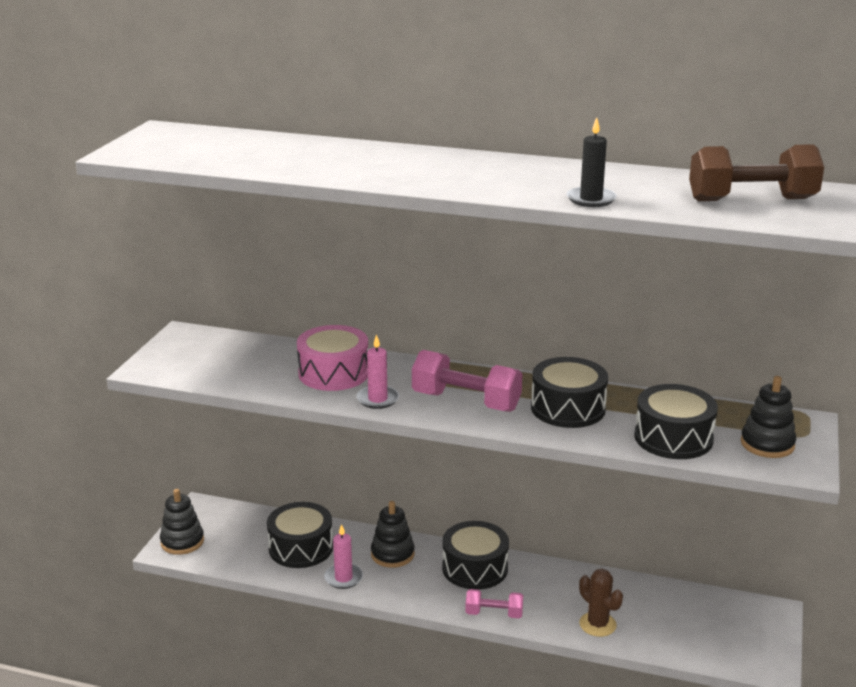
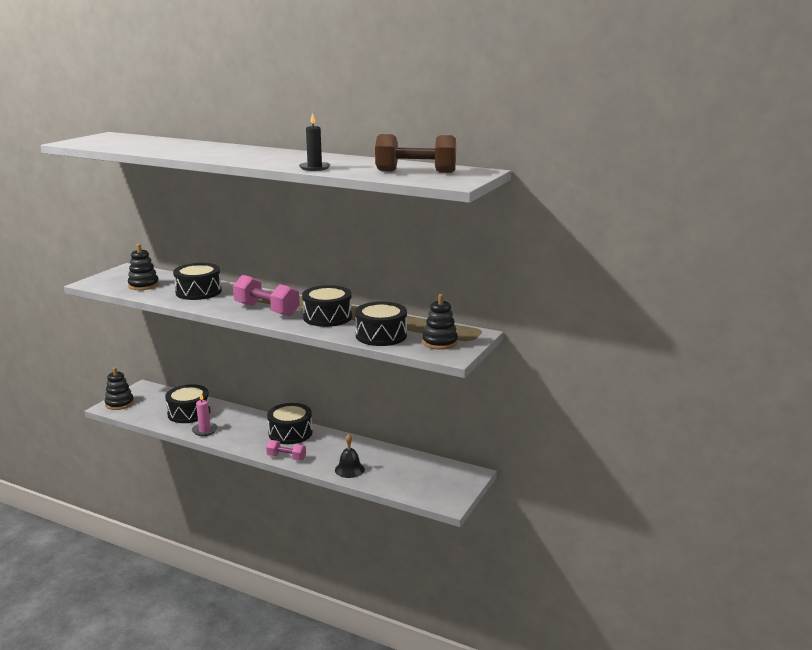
camera: 10 degrees right, 5 degrees down
(333, 373) = (198, 292): pink drum -> black drum
(377, 399) = (213, 305): pink candle -> none
(392, 554) = (243, 421): black stacking toy -> black stacking toy (143, 285)
(597, 624) = (349, 469): brown cactus -> black bell

